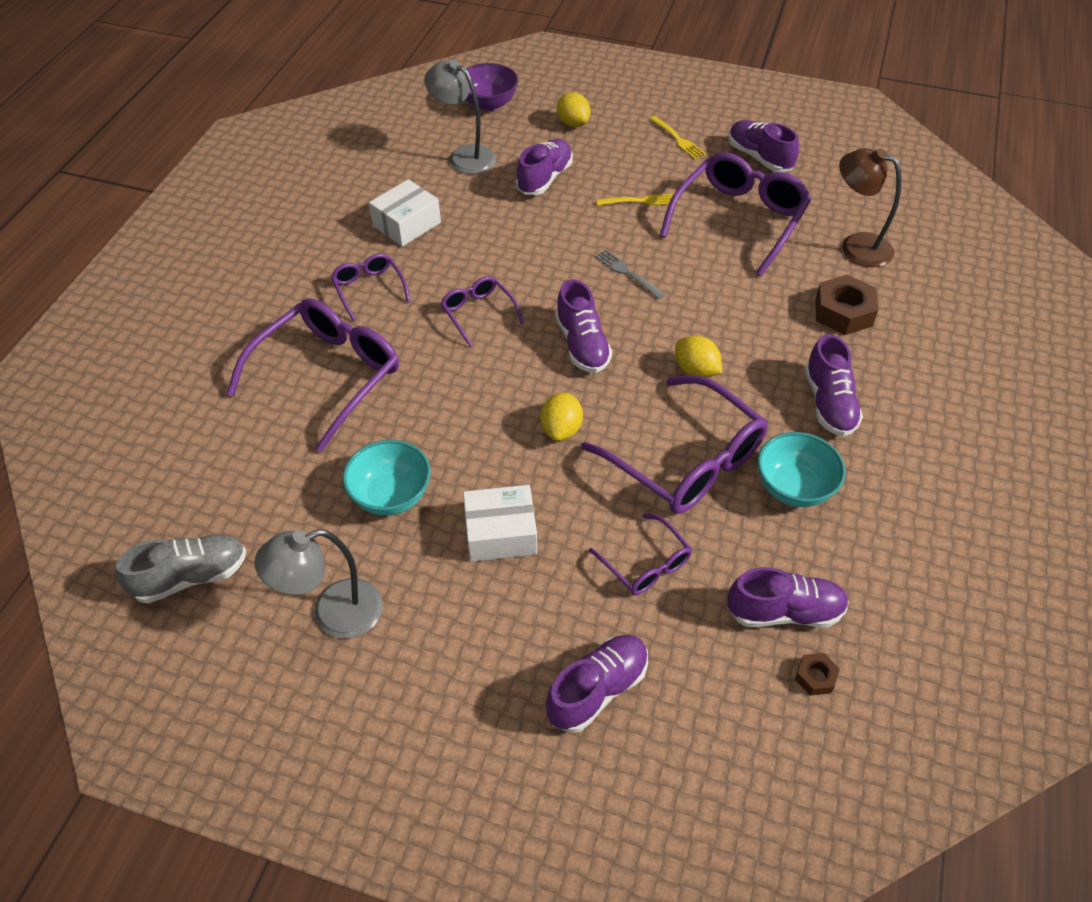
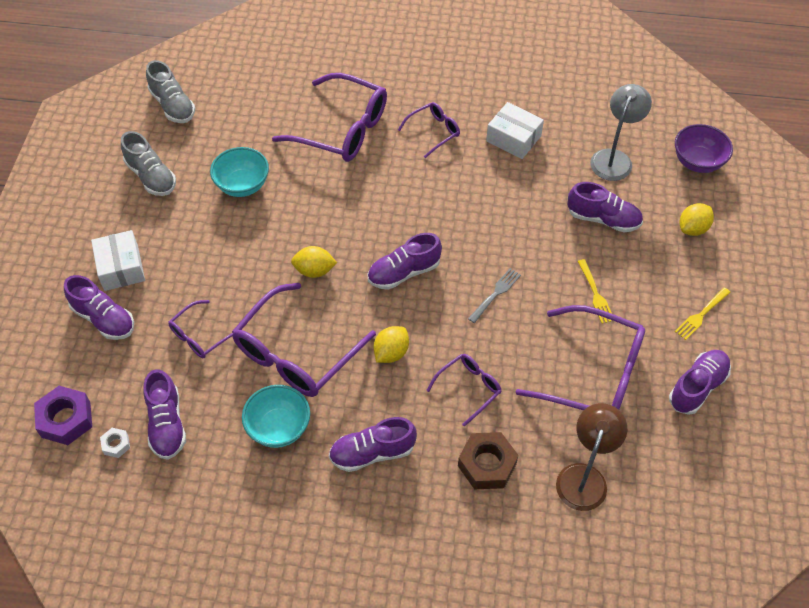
camera: 80 degrees right, 5 degrees up
(333, 614) = (151, 176): grey lamp -> grey shoe
(478, 313) = (423, 201): purple glasses -> purple glasses (469, 388)
(500, 533) = (218, 249): white box -> white box (121, 268)
(772, 746) = (66, 419): none -> purple nut
(815, 677) = (116, 444): brown nut -> white nut

